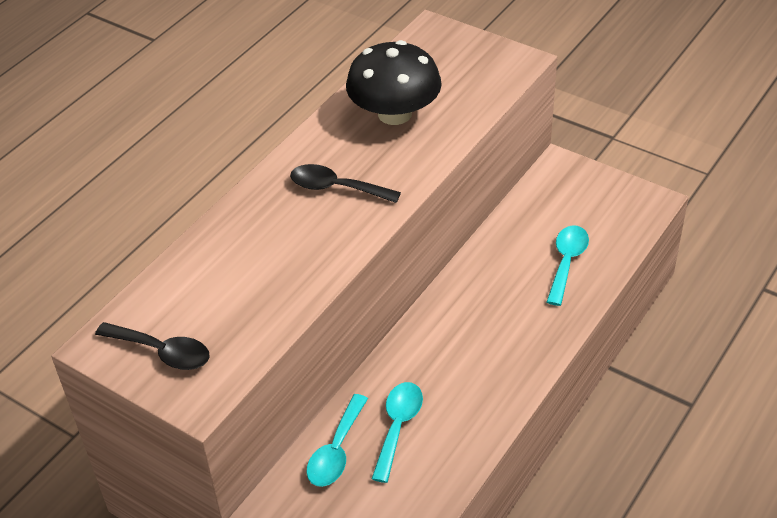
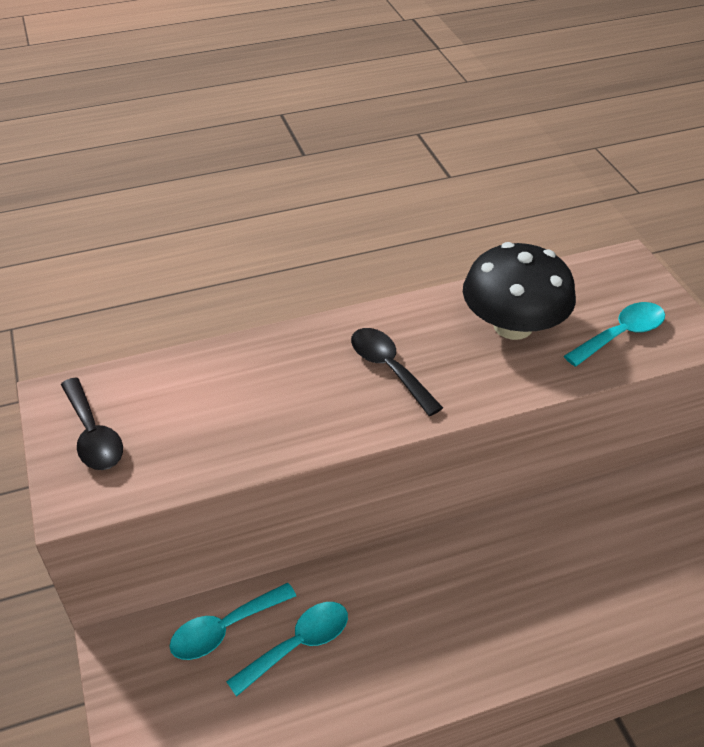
camera: 35 degrees right, 0 degrees up
(567, 262) = (615, 582): turquoise spoon -> turquoise spoon (621, 334)

